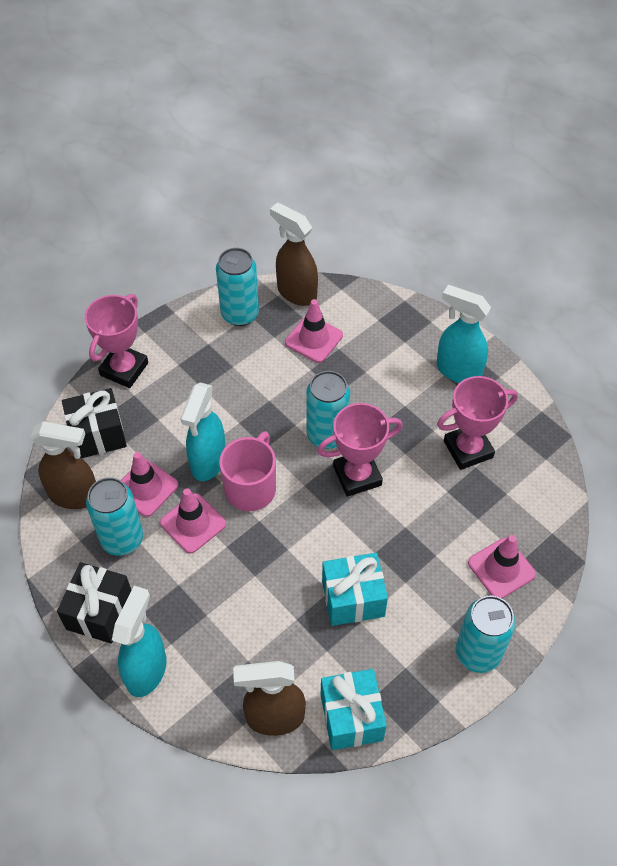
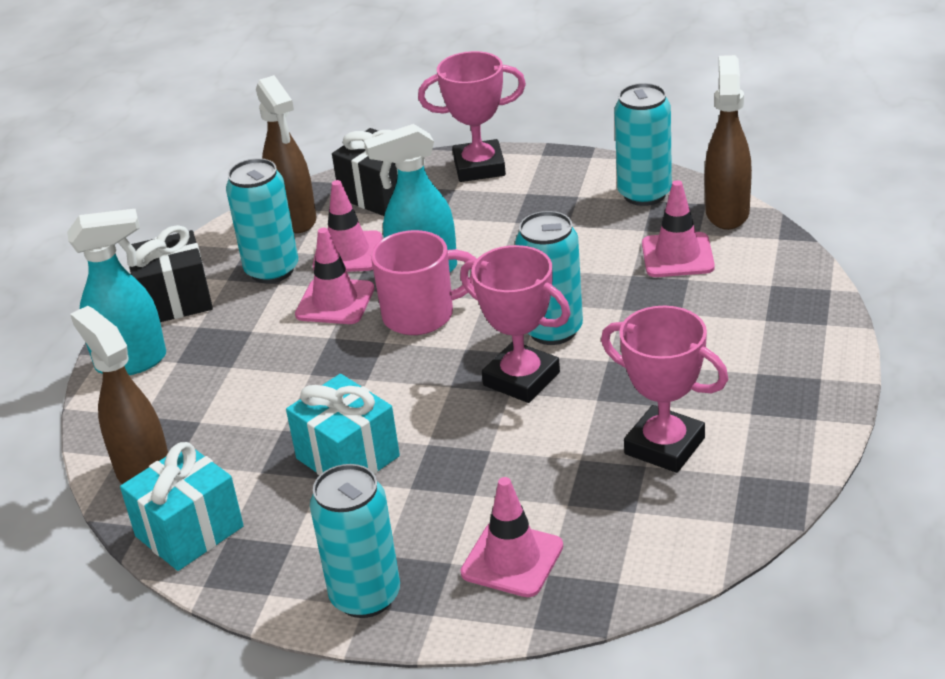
camera: 60 degrees right, 20 degrees down
(458, 371) = (777, 380): turquoise spray bottle -> none

